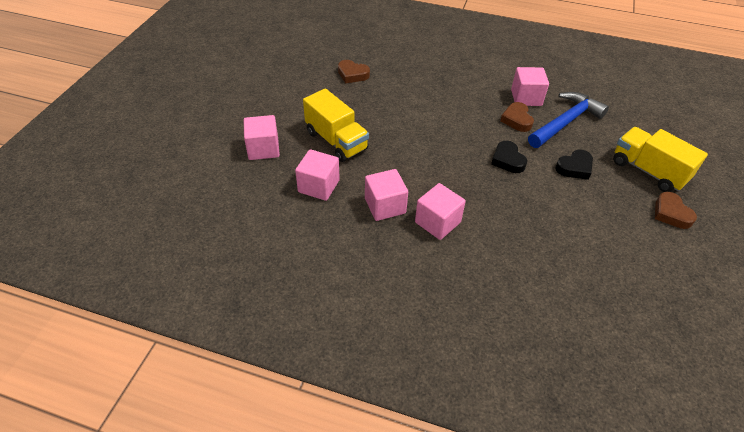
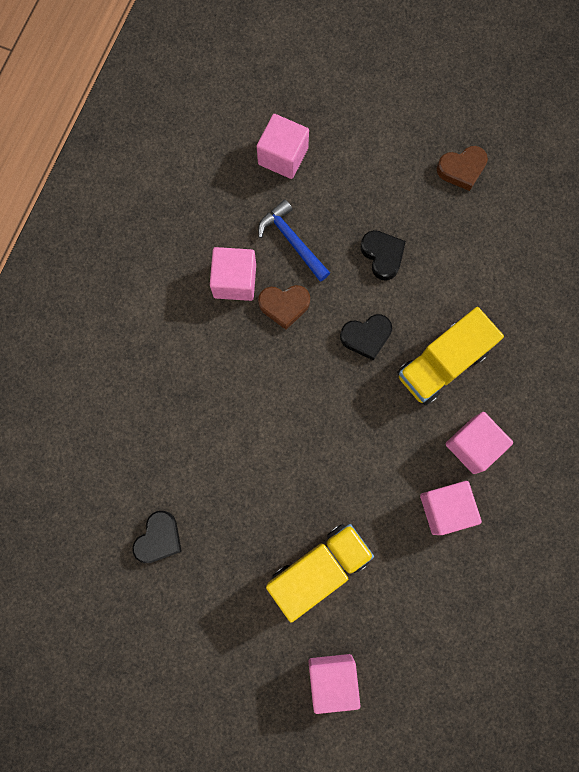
camera: 85 degrees left, 30 degrees up
(319, 186) = (409, 596): pink cube -> pink cube (283, 156)
(352, 74) = (159, 538): brown heart -> black heart
(565, 122) = (292, 241): blue hammer -> blue hammer, size x0.66
(648, 171) = (390, 168): yellow truck -> yellow truck (442, 363)

